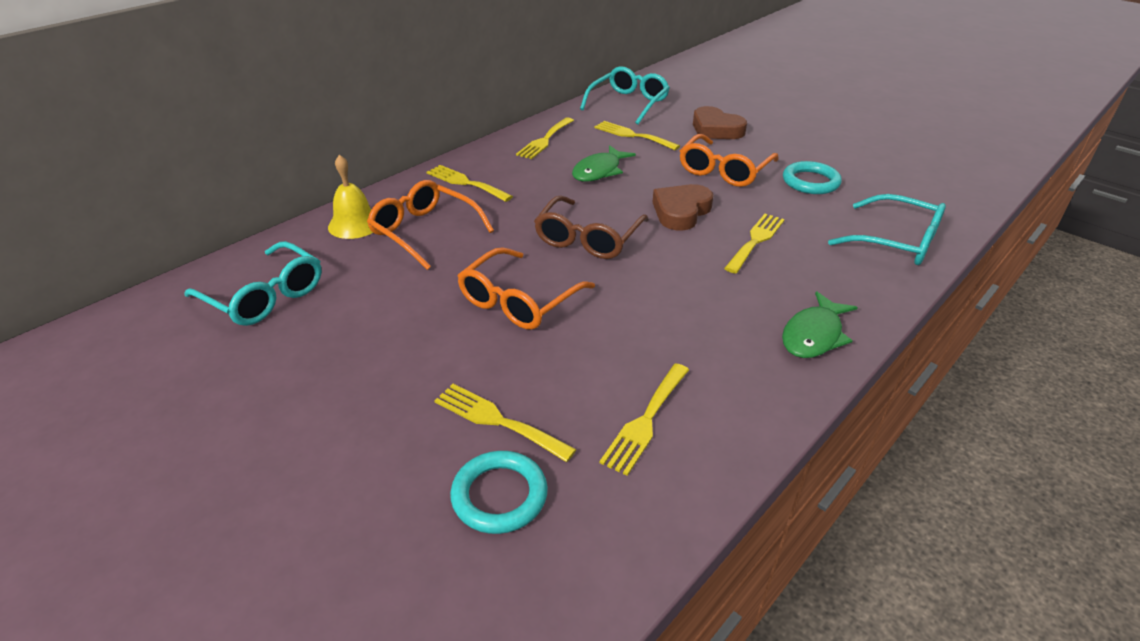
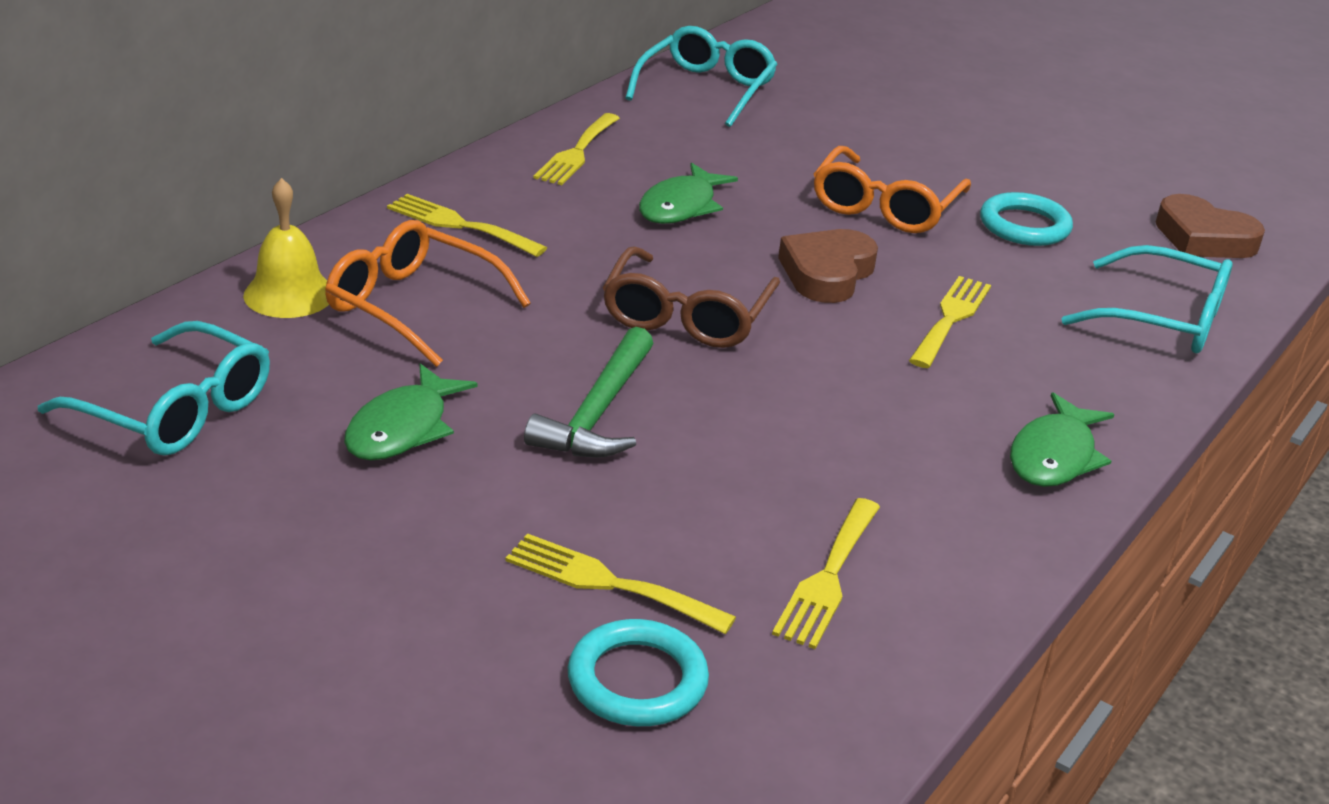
camera: 10 degrees left, 5 degrees down
(395, 309) = (402, 428): none -> green fish
(519, 301) = (598, 412): orange glasses -> green hammer
(632, 135) = (724, 146): yellow fork -> none
(716, 129) = (861, 137): brown heart -> brown heart (1203, 238)

